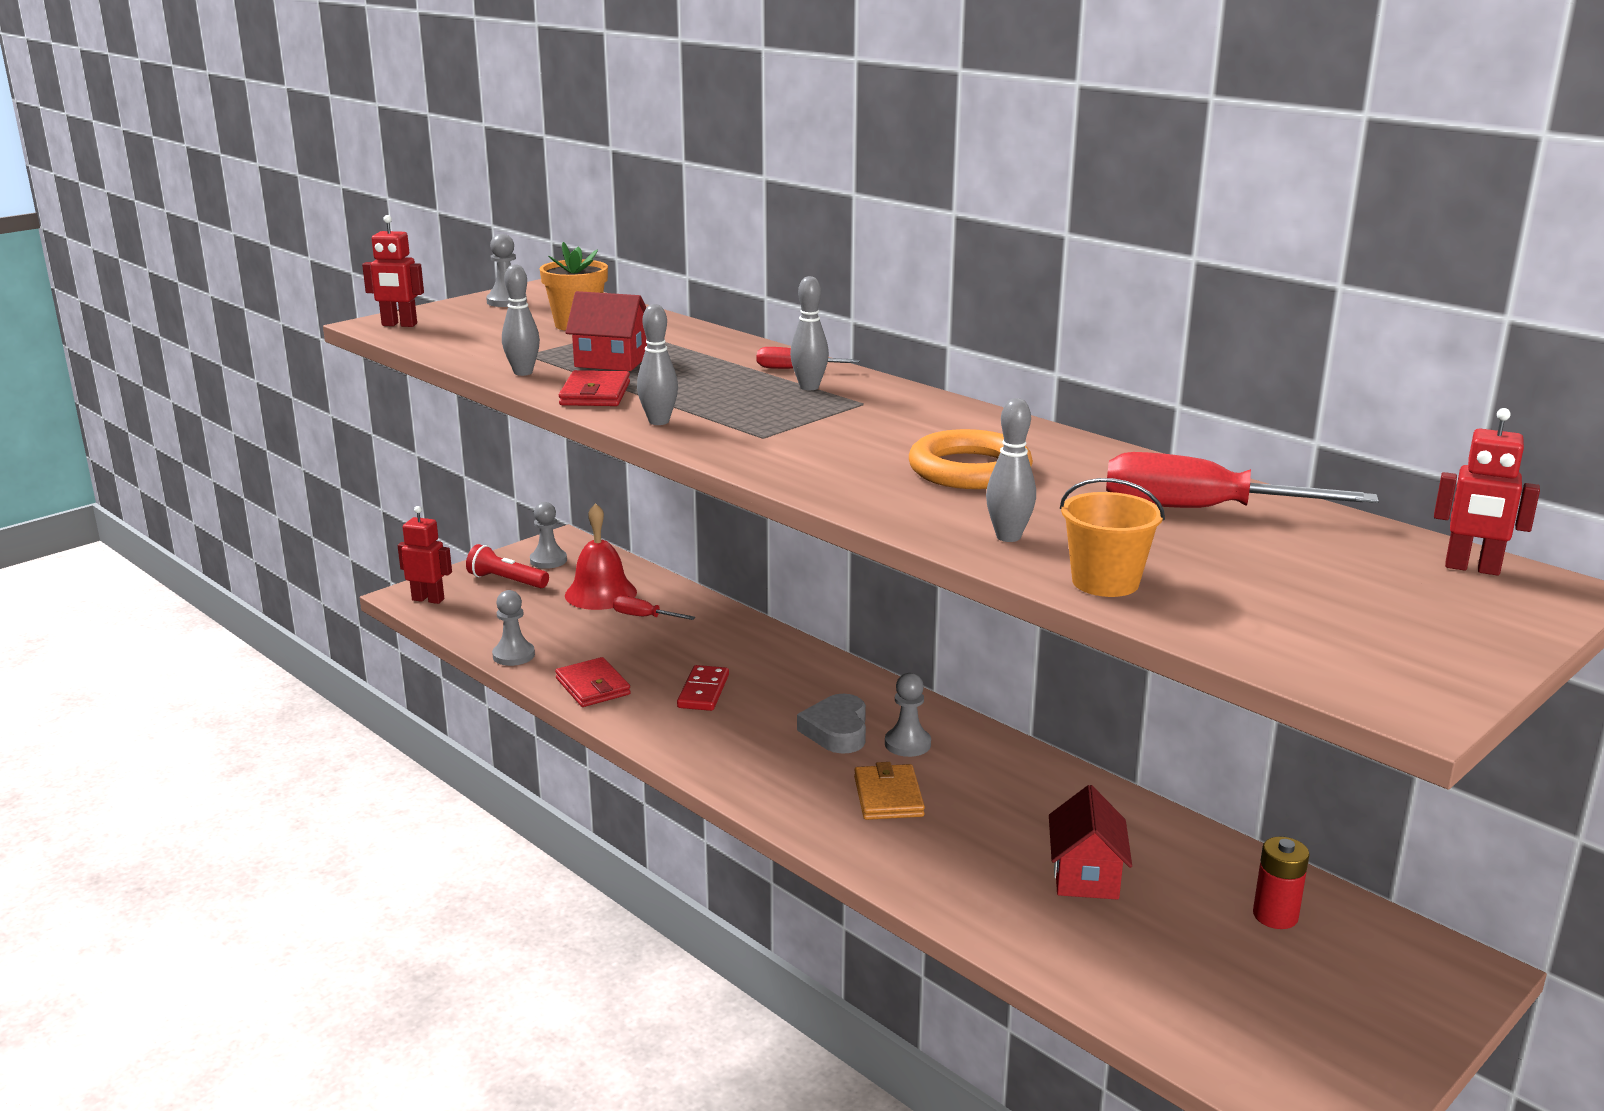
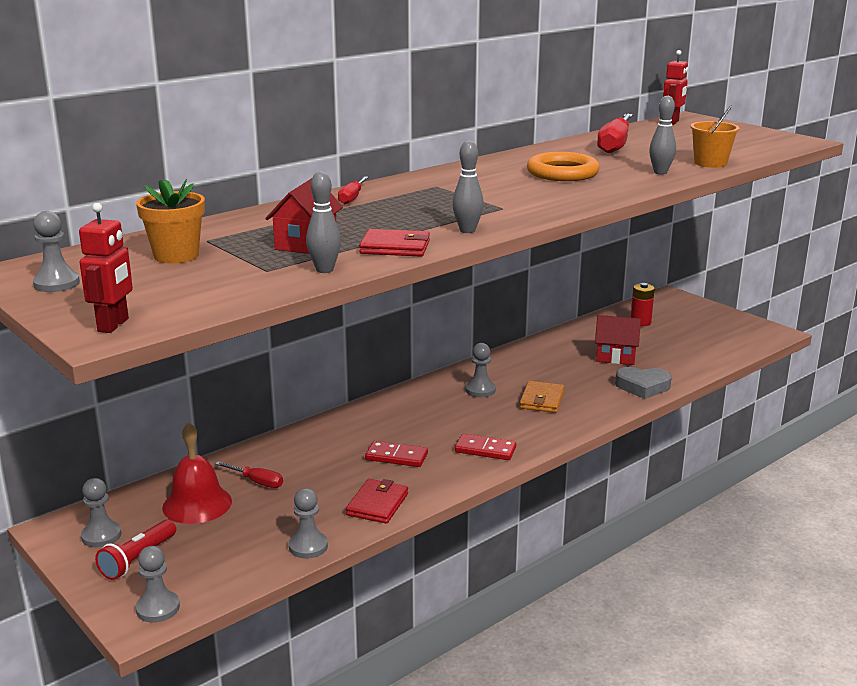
camera: 85 degrees left, 0 degrees up
(428, 599) = (158, 608): red robot -> grey pawn
(592, 686) = (377, 504): red wallet -> red wallet turned 45 degrees counterclockwise
(644, 617) = (257, 482): red screwdriver -> red screwdriver turned 90 degrees counterclockwise
(726, 752) = (485, 450): none -> red domino
(809, 387) = (397, 196): grey bowling pin -> none
(837, 731) = (461, 411): grey heart -> grey heart (642, 387)
(888, 796) = (541, 400): orange wallet -> orange wallet turned 75 degrees counterclockwise

